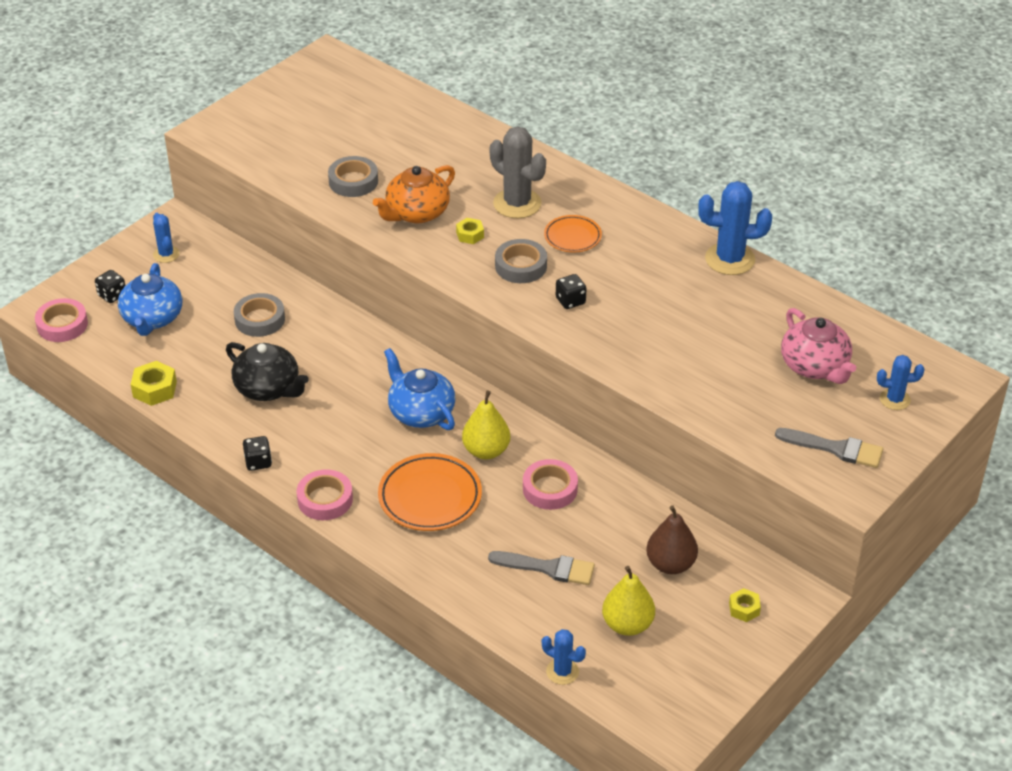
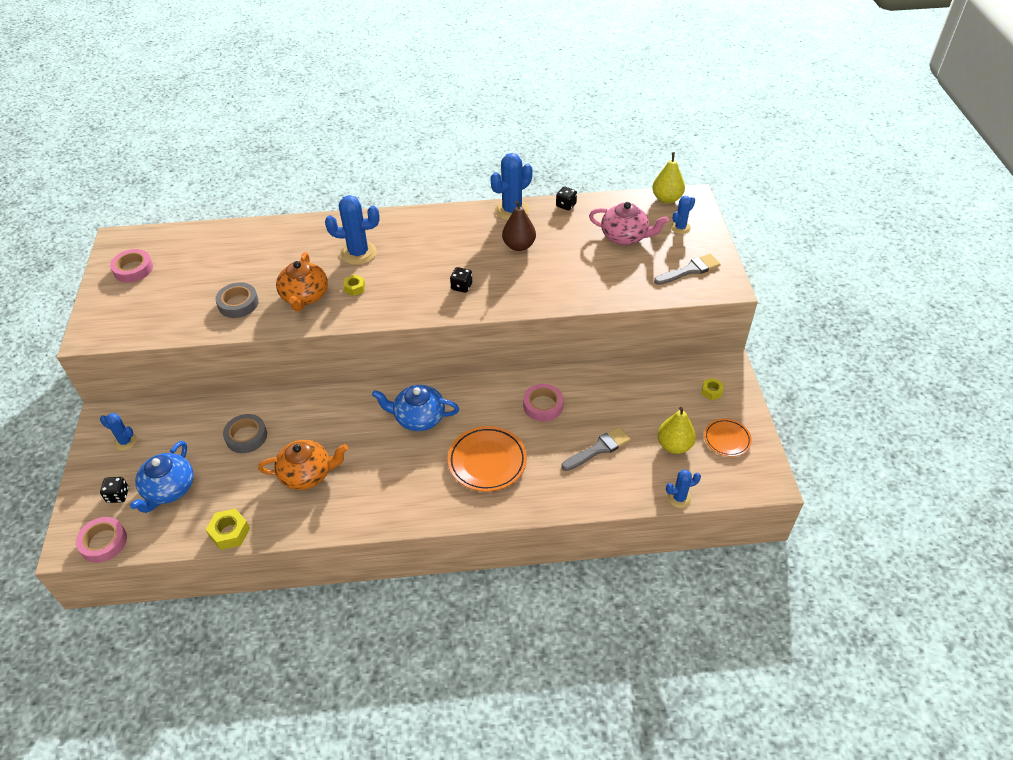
camera: 45 degrees left, 5 degrees up
(152, 319) = (169, 489): blue teapot -> blue teapot turned 60 degrees clockwise
(258, 462) = (359, 523): black dice -> black dice (566, 205)
(268, 388) = (307, 474): black teapot -> orange teapot
(325, 499) = (430, 512): pink tape -> pink tape (133, 269)
(486, 451) = (483, 411): yellow pear -> yellow pear (666, 199)
(517, 203) = (358, 253): grey cactus -> blue cactus
(521, 266) = (408, 286): grey tape -> none
(572, 237) = (415, 251): orange plate -> orange plate (727, 439)
(670, 564) = (651, 397): brown pear -> brown pear (519, 246)

